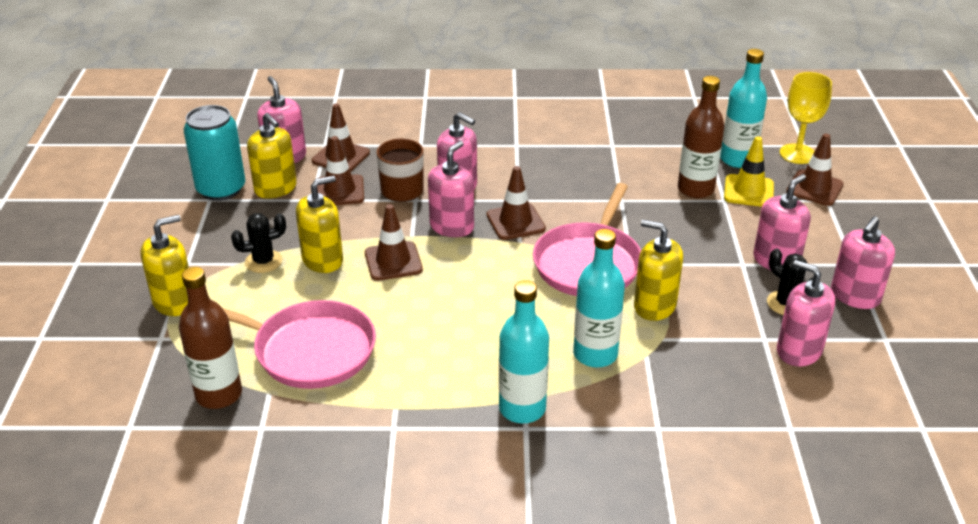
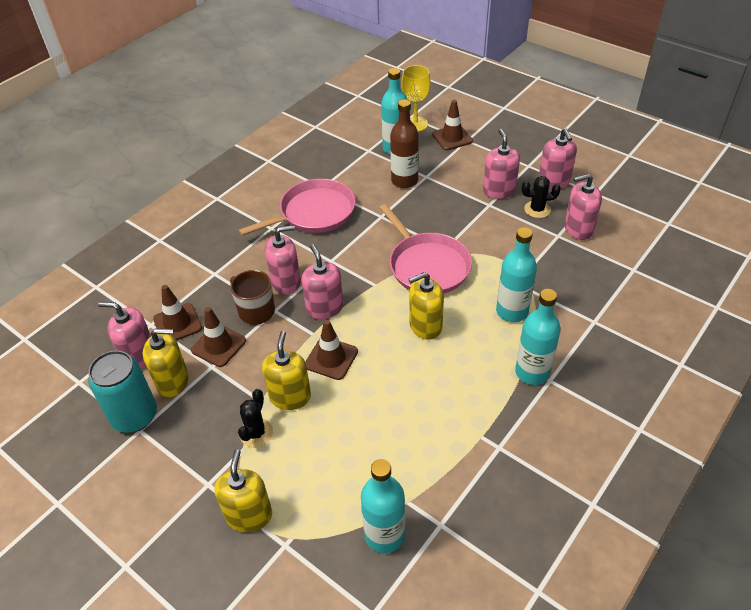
camera: 50 degrees left, 10 degrees up
(219, 394) = (384, 535): brown bottle -> turquoise bottle
(309, 350) = (383, 455): pink pan -> pink pan (313, 213)
(515, 222) = (352, 275): brown traffic cone -> none
(654, 306) = (492, 261): yellow soap dispenser -> yellow soap dispenser (425, 326)
(748, 191) = (428, 162): yellow traffic cone -> none

